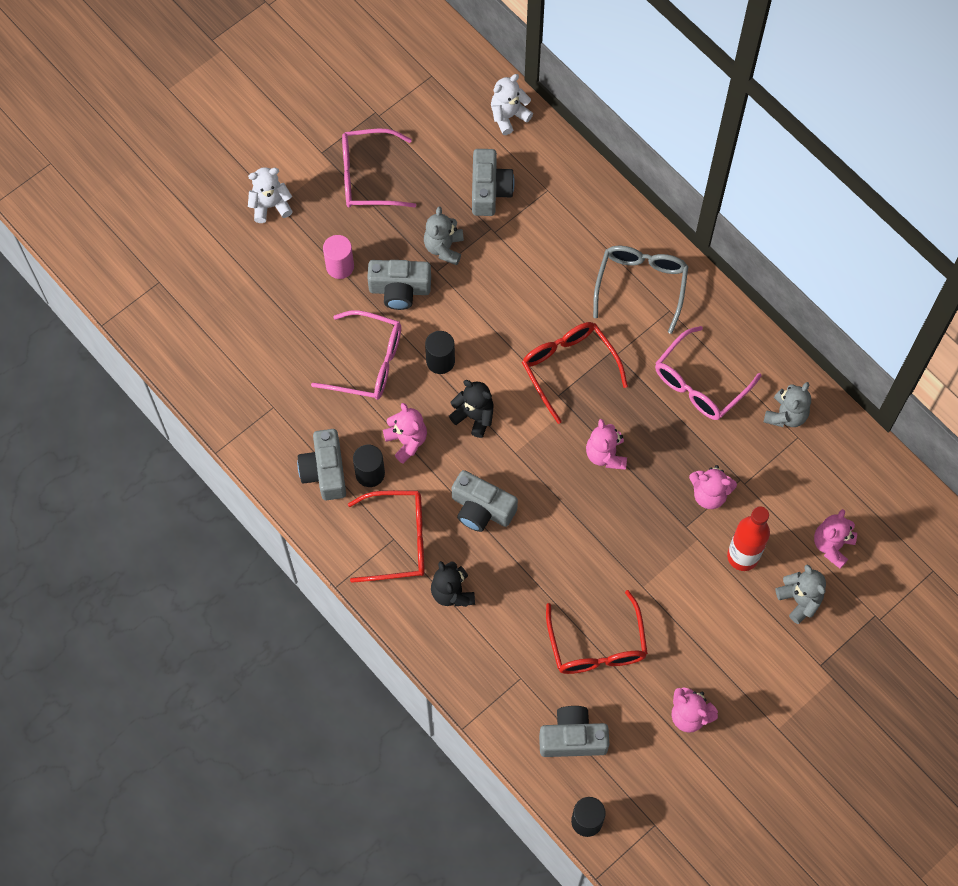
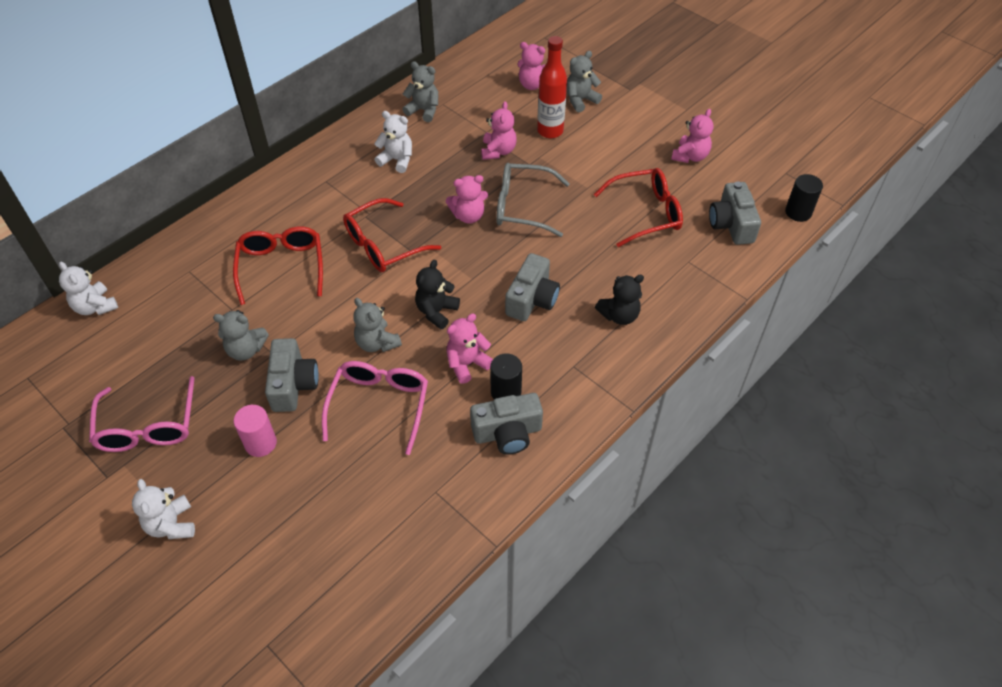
camera: 95 degrees left, 15 degrees down
(398, 540) = (574, 362): red glasses -> red glasses (281, 267)
(440, 361) = (377, 343): black cylinder -> grey teddy bear
(489, 190) = (182, 317): grey camera -> none
(641, 285) = (299, 200): grey glasses -> grey glasses (522, 206)
(699, 383) = (397, 160): pink glasses -> white teddy bear

